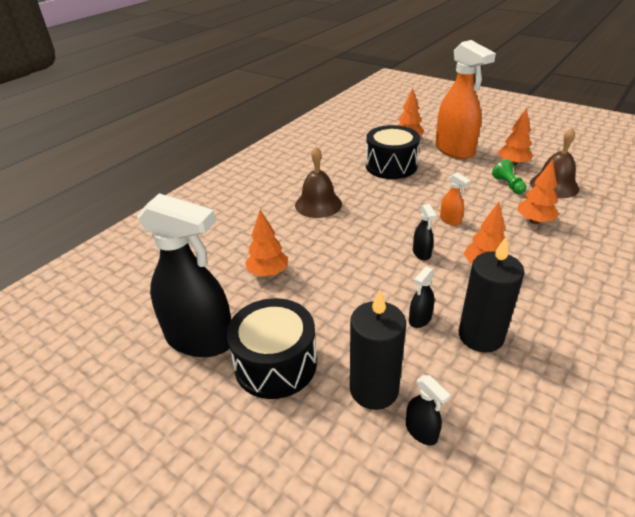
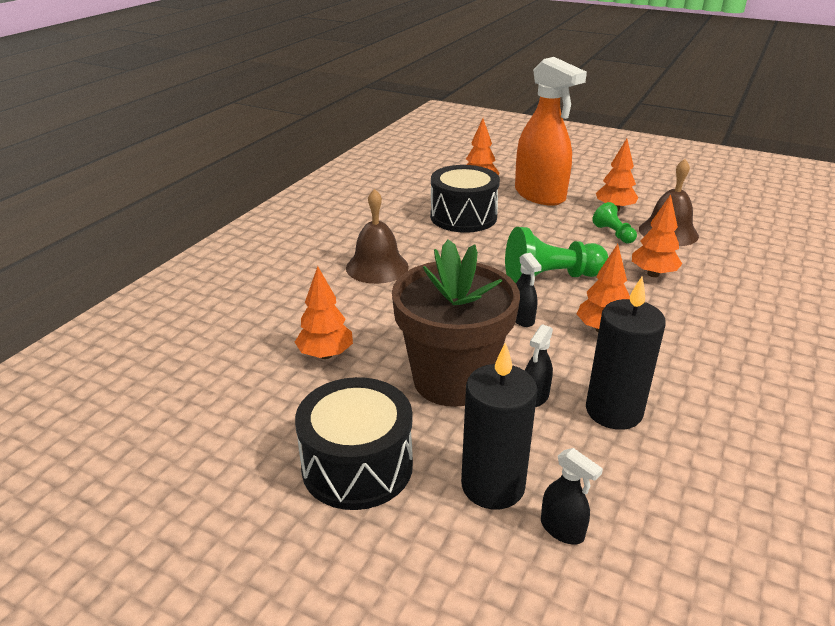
camera: 10 degrees left, 5 degrees down
(200, 339) = (247, 444): black spray bottle -> none
(358, 300) = (452, 380): none -> brown flower pot
(450, 220) = (550, 278): orange spray bottle -> green pawn

